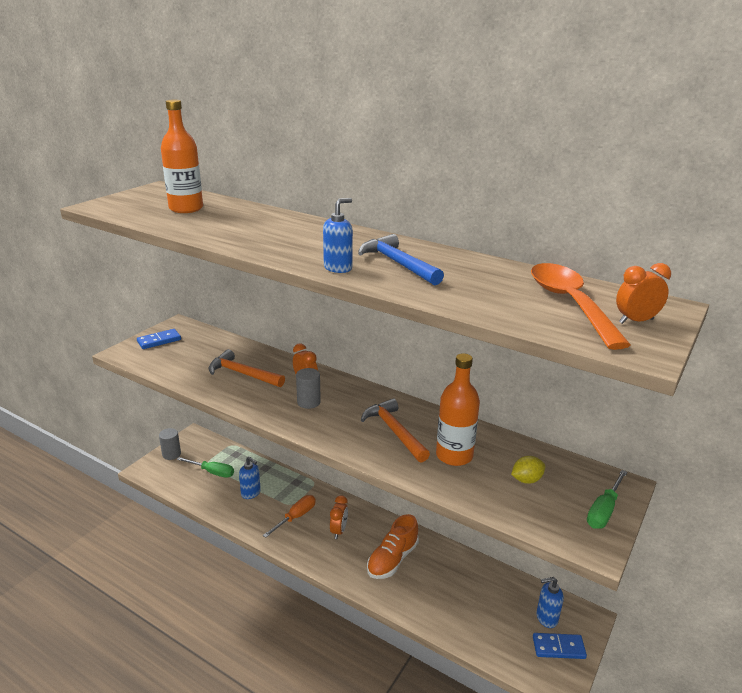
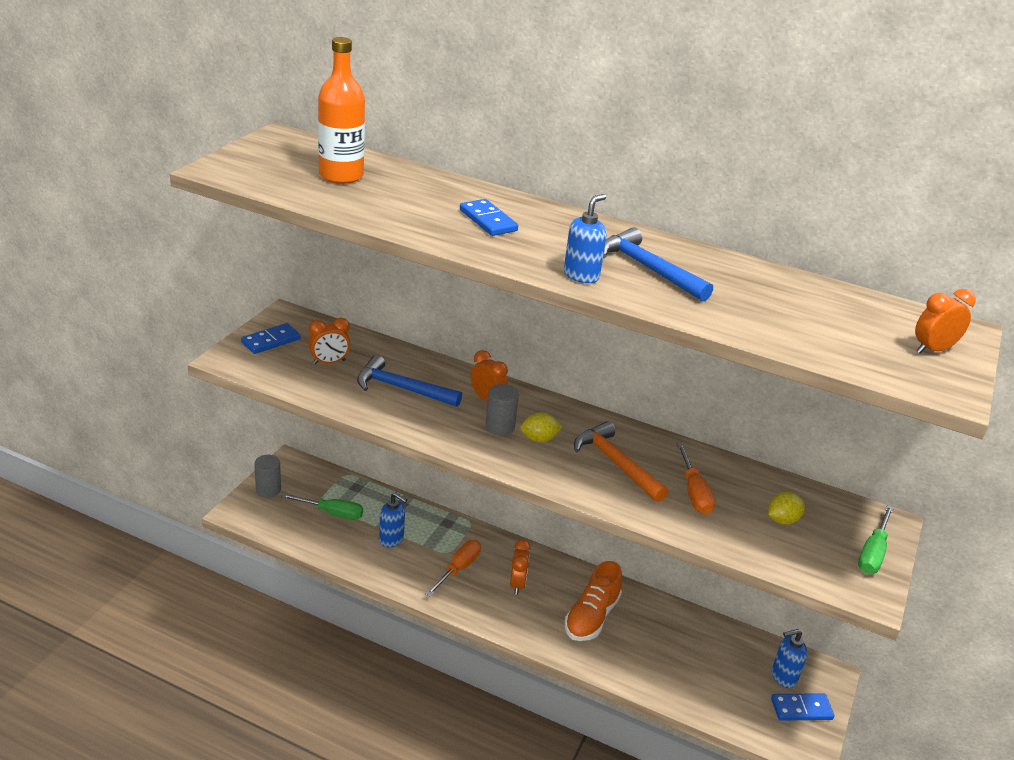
camera: 10 degrees left, 5 degrees up
(195, 355) = (329, 362): none -> orange clock
(242, 374) = (401, 388): orange hammer -> blue hammer
(282, 234) = (488, 220): none -> blue domino
(337, 411) = (539, 439): none -> yellow lemon
(454, 455) = (694, 492): orange bottle -> orange screwdriver
(570, 304) = (858, 327): orange spoon -> none

